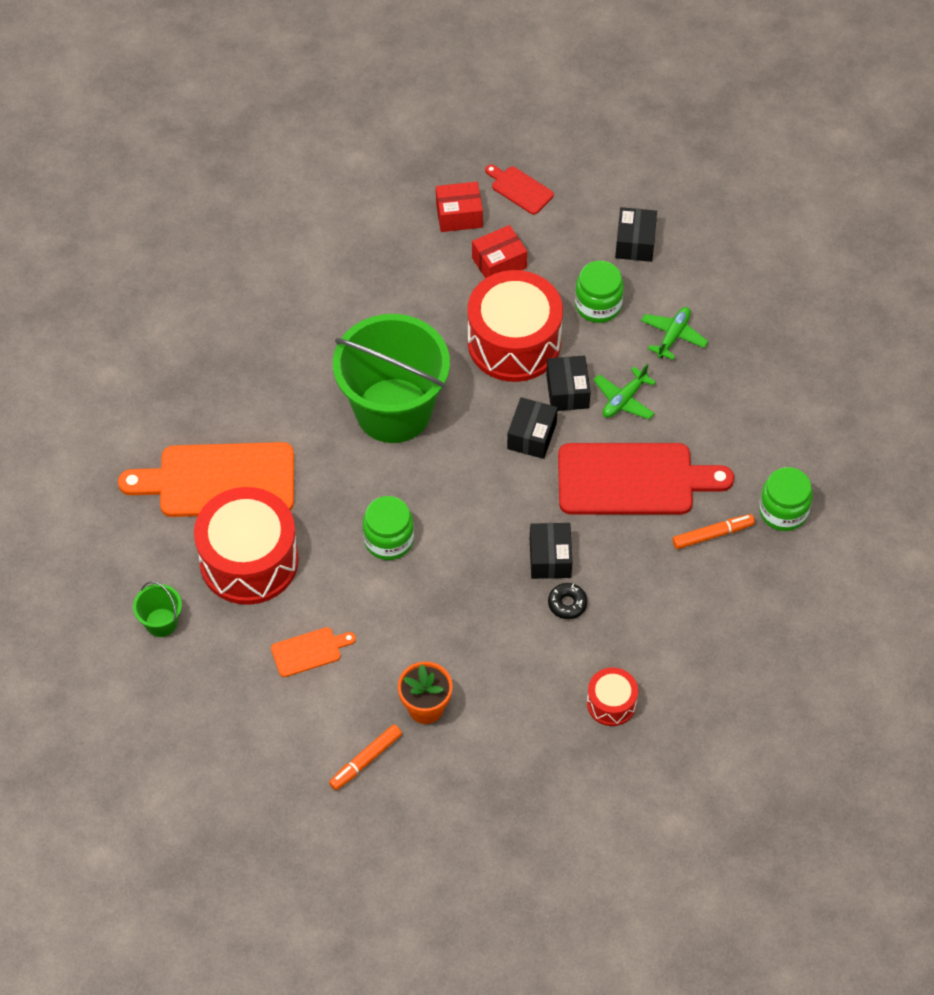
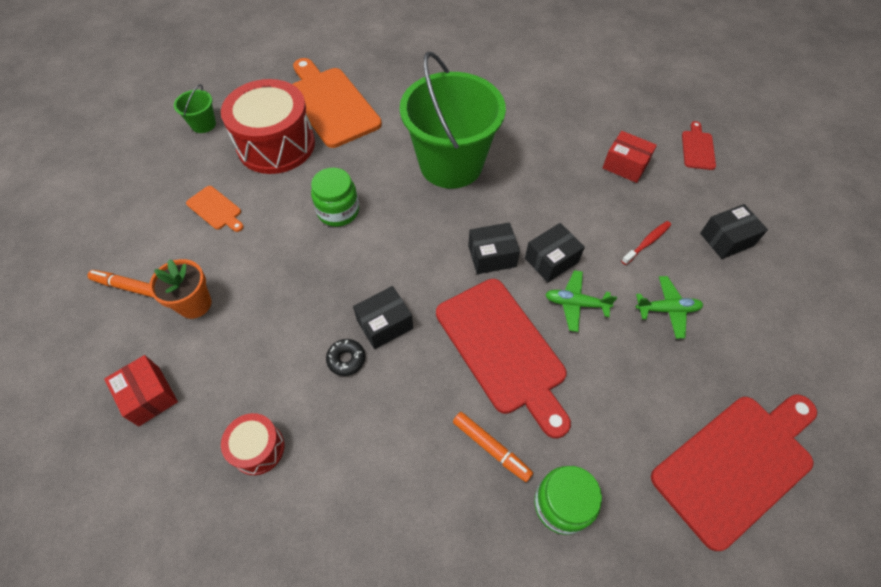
camera: 60 degrees right, 0 degrees up
(459, 215) = (641, 126): red box -> red box (149, 396)
(514, 342) = (566, 205): red drum -> none
(598, 305) = (647, 242): green jar -> red toothbrush
(822, 379) = (737, 464): none -> red cutting board

